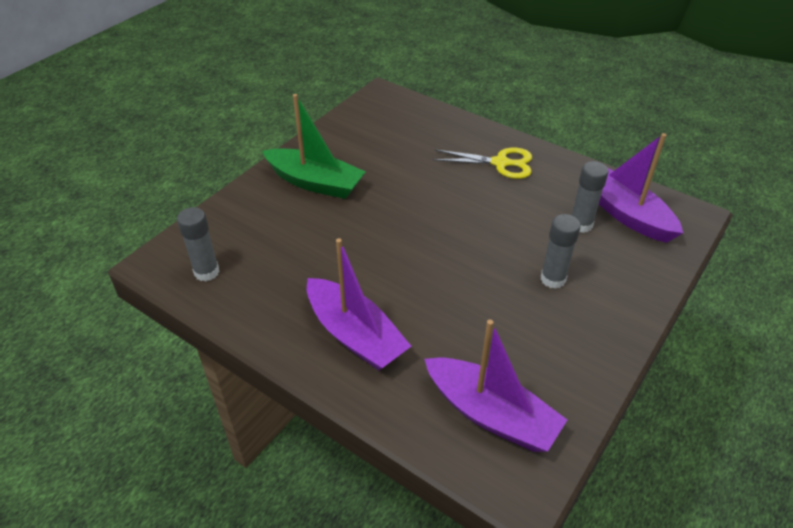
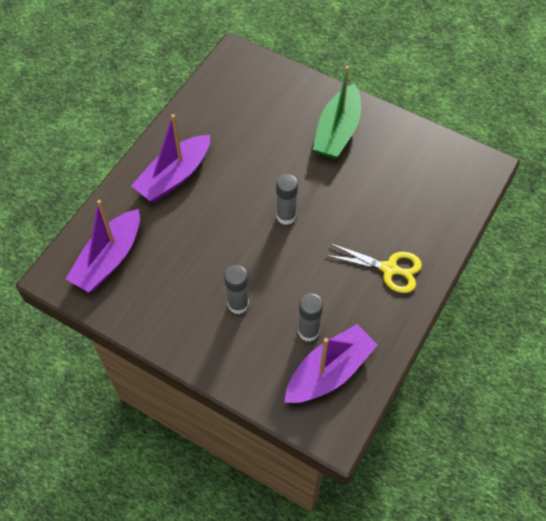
camera: 85 degrees right, 15 degrees up
(206, 272) = (228, 83): grey glue stick -> grey glue stick (286, 216)
(500, 163) = (389, 269): yellow scissors -> yellow scissors turned 75 degrees counterclockwise

